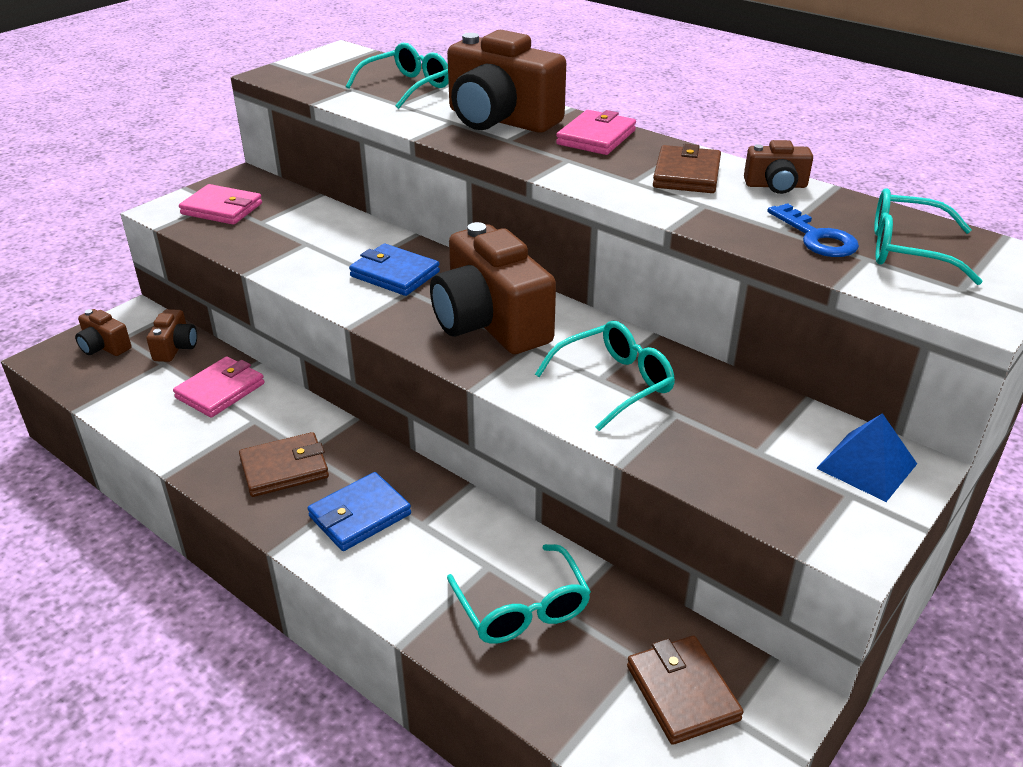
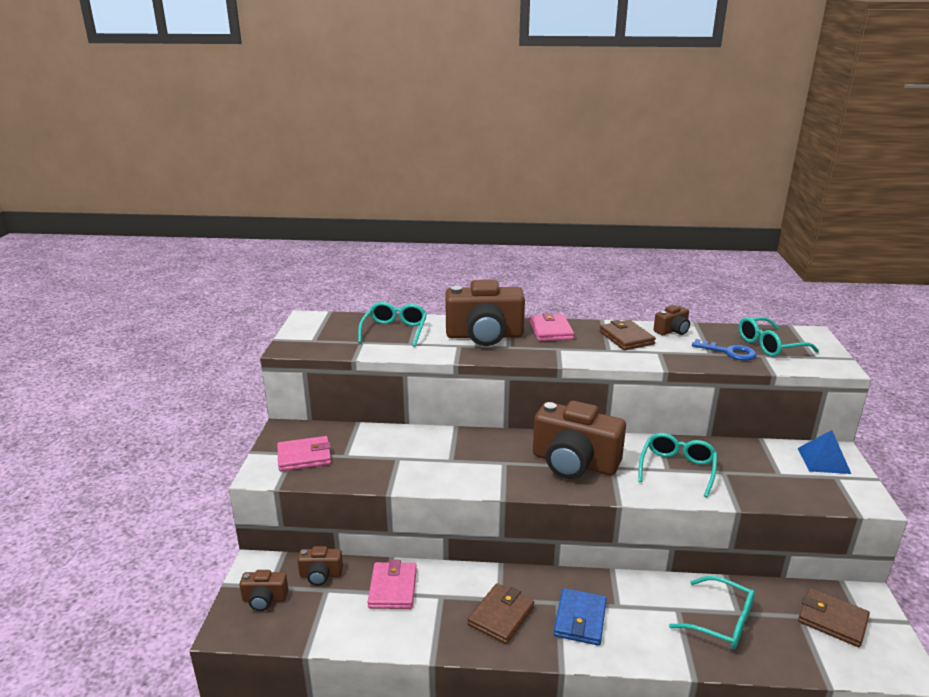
camera: 35 degrees left, 10 degrees down
(175, 348) = (320, 575): brown camera -> brown camera turned 120 degrees clockwise
(394, 274) = (481, 456): blue wallet -> none

